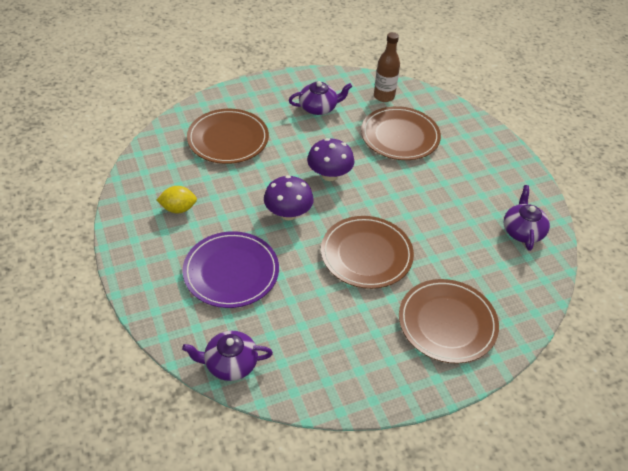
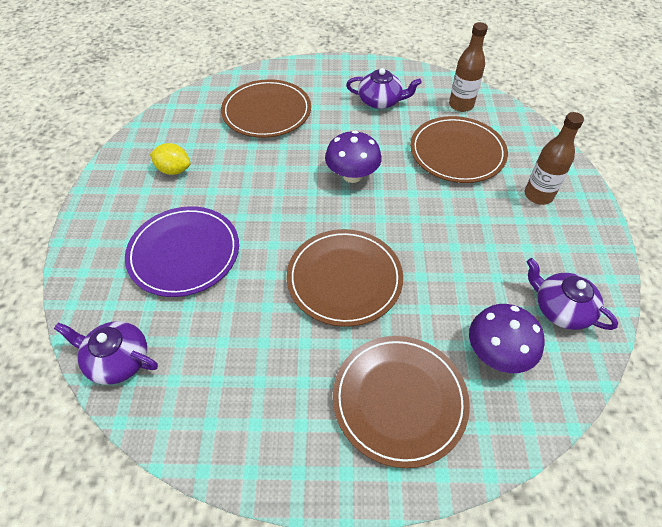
camera: 25 degrees right, 5 degrees up
(288, 213) = (282, 206): purple mushroom -> purple mushroom (497, 353)
(473, 155) = (538, 195): none -> brown bottle
(522, 231) = (561, 309): purple teapot -> purple teapot turned 75 degrees counterclockwise

